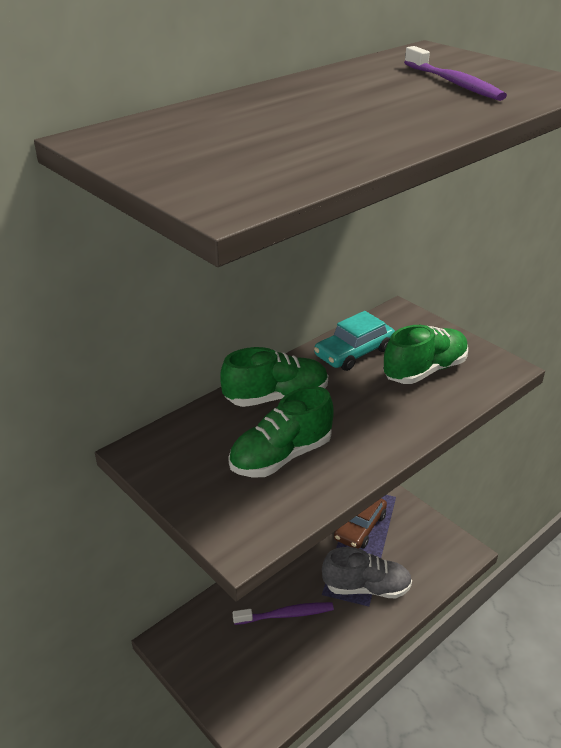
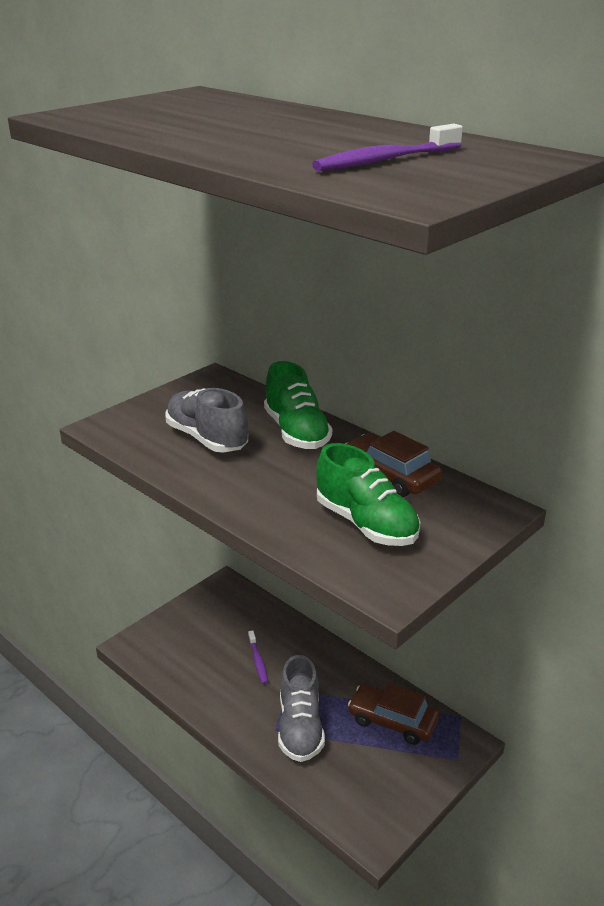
camera: 85 degrees right, 5 degrees down
(281, 456) = (207, 438): green shoe -> grey shoe
(286, 615) = (258, 661): purple toothbrush -> purple toothbrush, size x0.65
(354, 352) = (390, 475): turquoise car -> brown car

